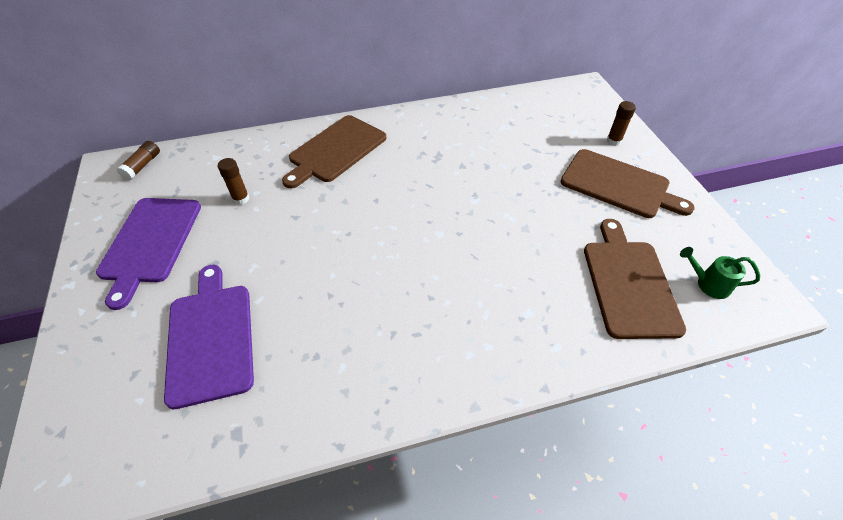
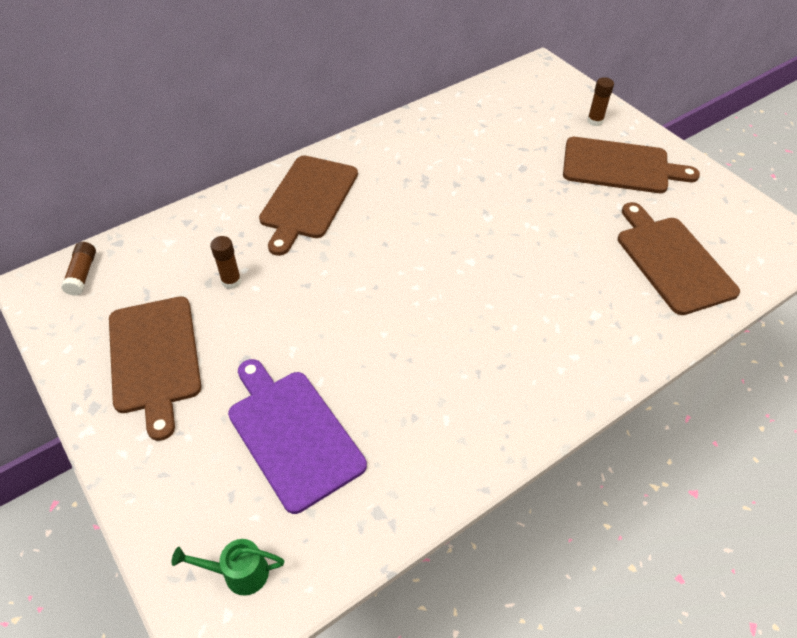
camera: 20 degrees left, 0 degrees up
(150, 243) = (154, 358): purple cutting board -> brown cutting board
(708, 284) = (740, 242): green watering can -> green watering can (239, 573)

